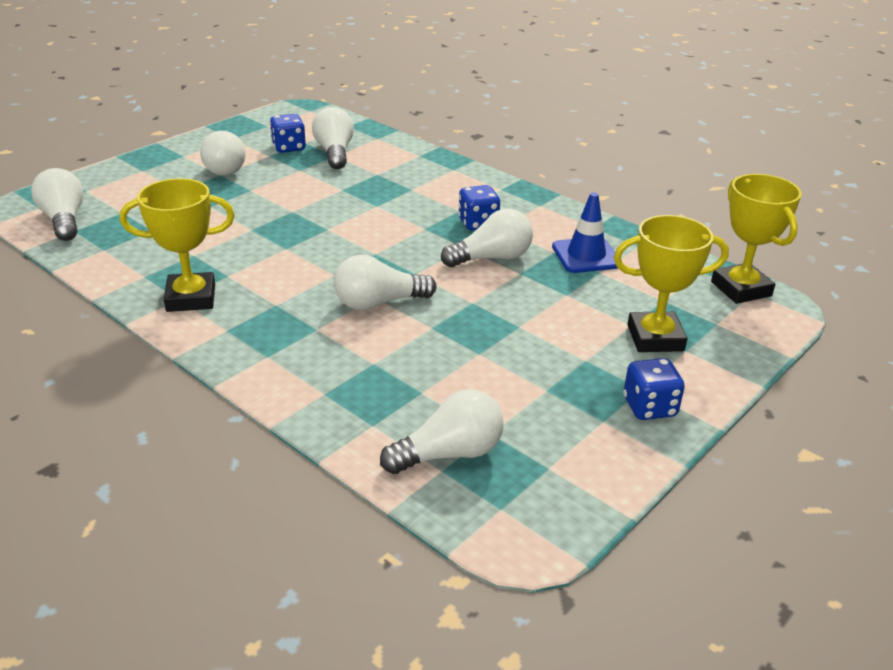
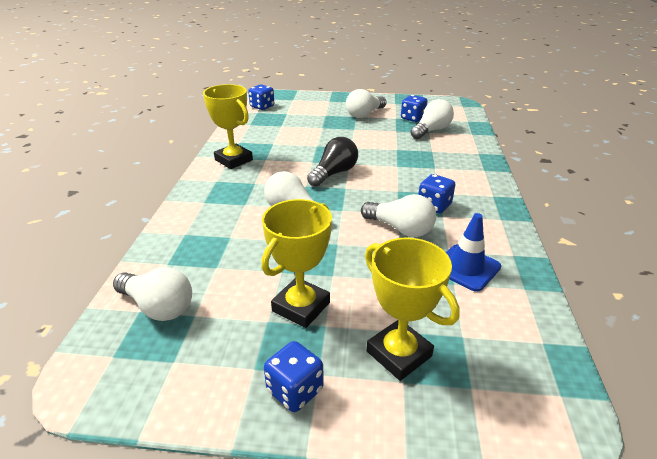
camera: 55 degrees right, 0 degrees up
(64, 220) = (262, 107): white light bulb -> blue dice
(335, 246) = (334, 173): none -> black light bulb
(741, 289) = (553, 383): yellow trophy -> yellow trophy (301, 307)

